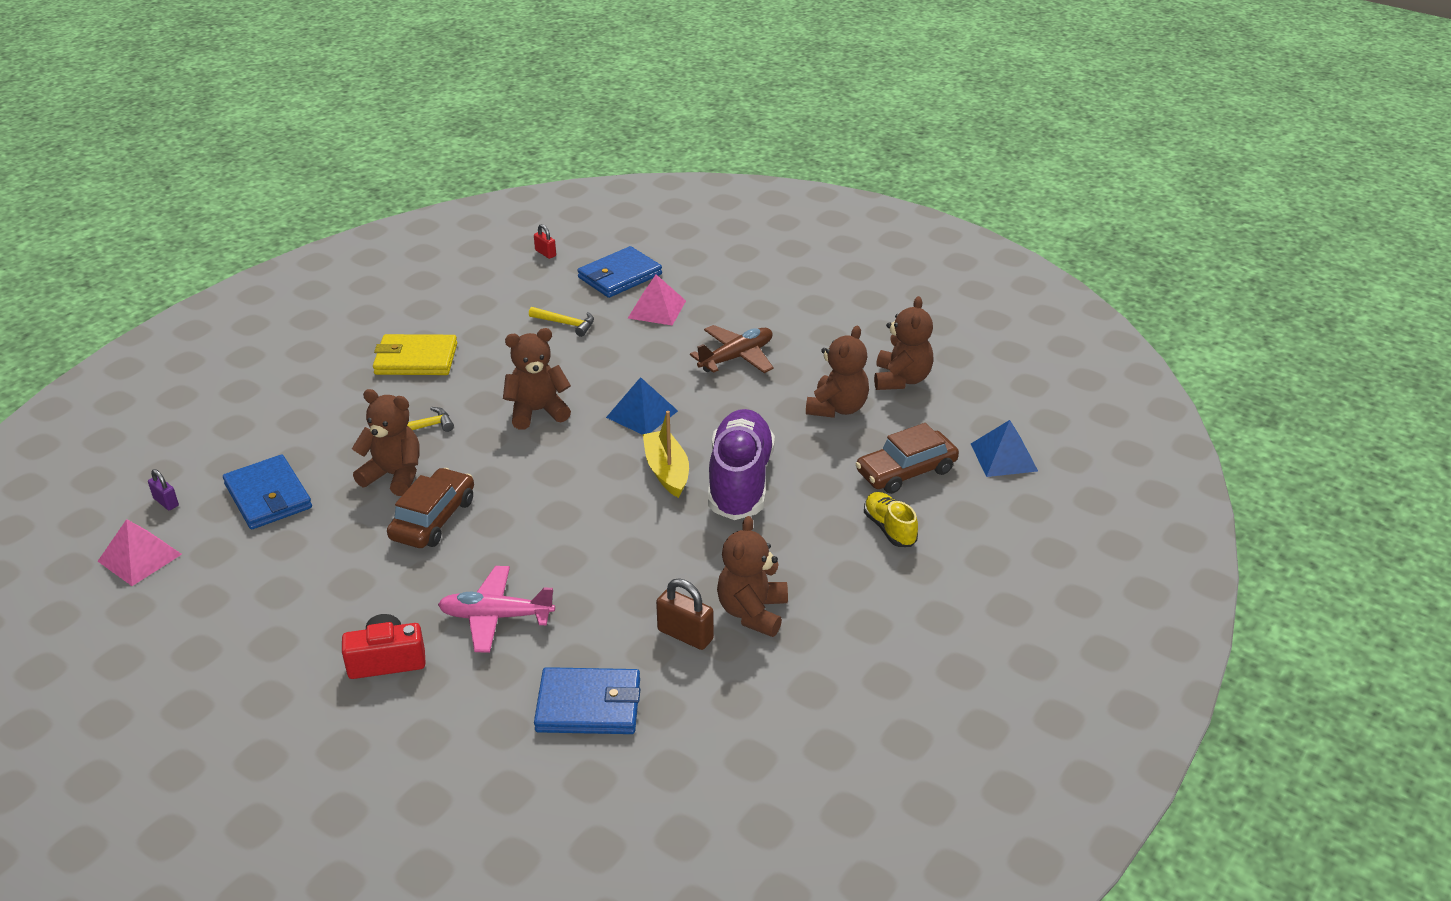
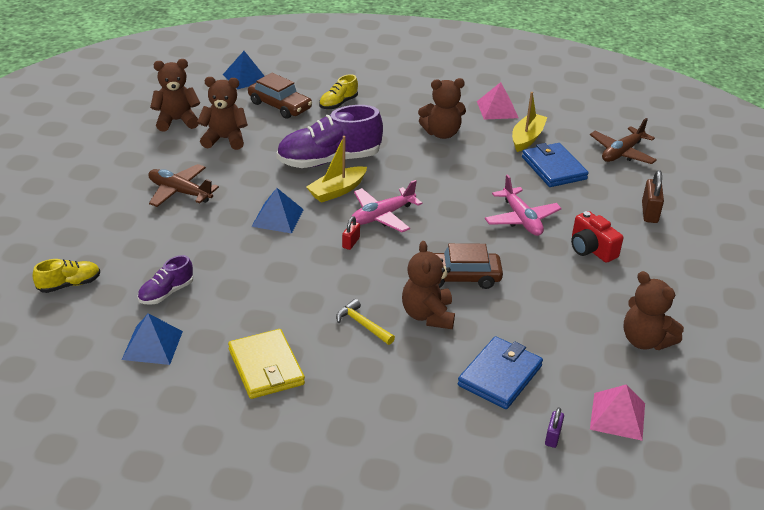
camera: 115 degrees left, 0 degrees up
(499, 307) = (152, 345): none -> blue pyramid
(537, 411) = (303, 269): brown teddy bear -> brown teddy bear (645, 340)
(545, 253) = (35, 347): red padlock -> red padlock (351, 243)
(566, 324) = (166, 293): yellow hammer -> purple shoe
(577, 819) = (622, 153): none -> brown plane
(590, 493) = (382, 216): none -> pink plane
(619, 276) = (69, 284): blue wallet -> yellow shoe
(657, 309) = (121, 248): pink pyramid -> pink pyramid (497, 109)
(685, 635) = (477, 150): brown padlock -> brown padlock (649, 212)
(687, 709) = (527, 138): none -> yellow boat

